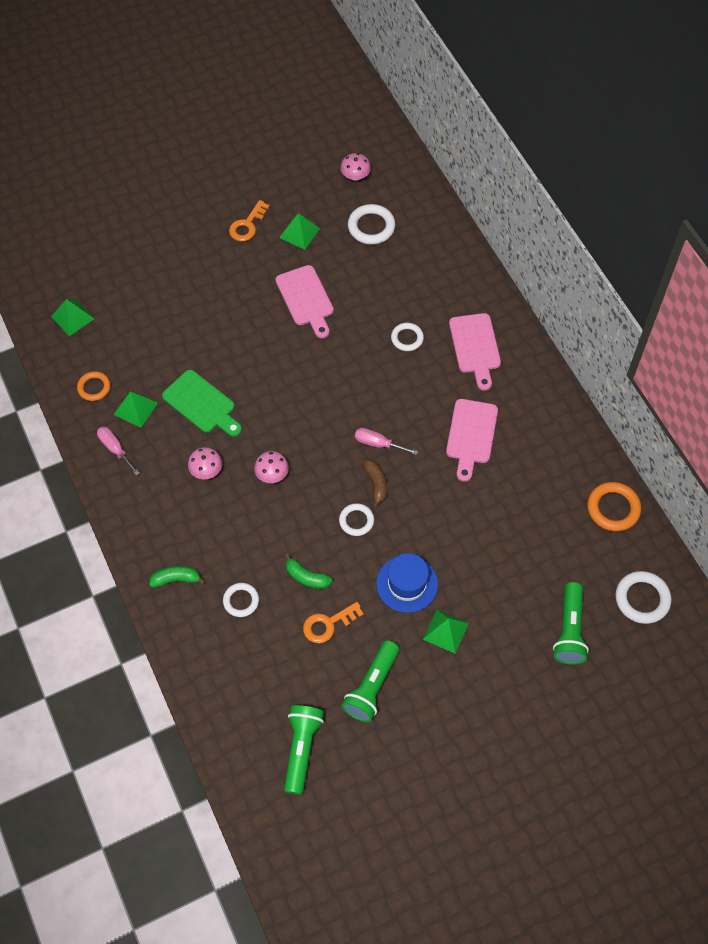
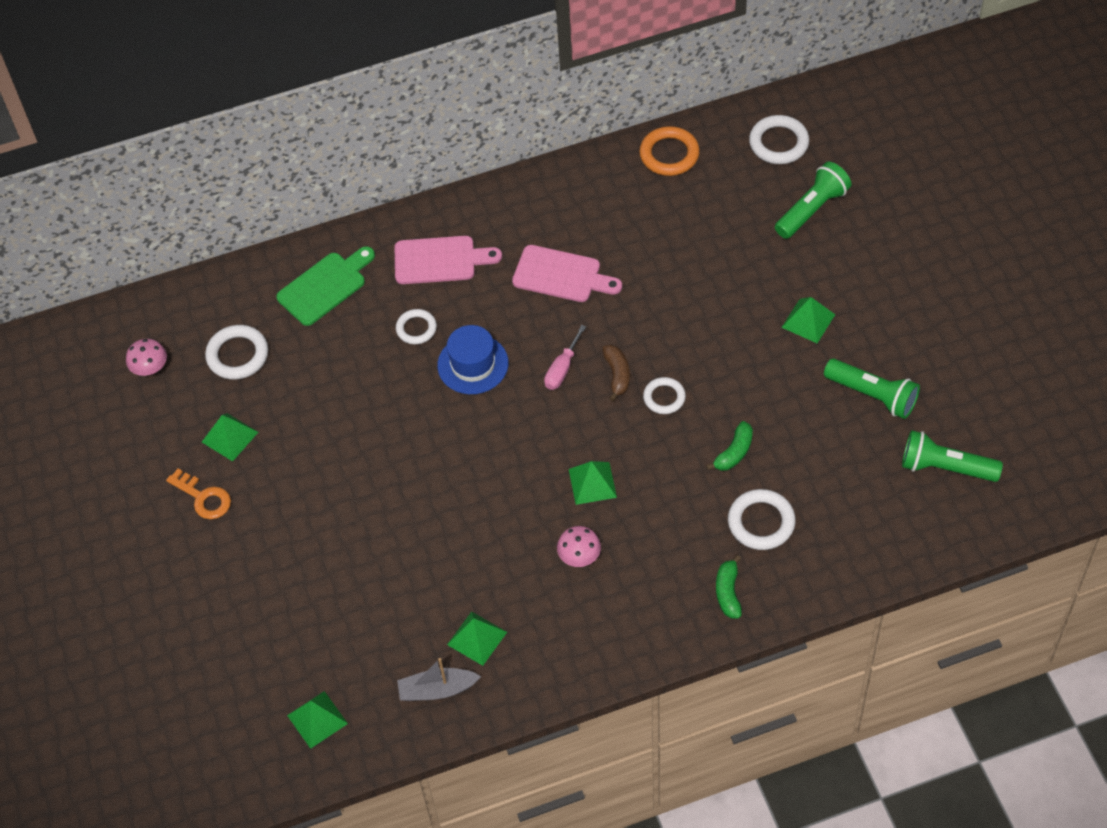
camera: 80 degrees left, 5 degrees down
(94, 387) = (437, 690): orange ring -> grey boat
(115, 449) = (536, 663): pink screwdriver -> none
(202, 404) = (480, 559): green cutting board -> green cutting board (325, 286)
(241, 601) = (761, 522): white ring -> white ring, size x1.53
(272, 474) = (592, 483): pink mushroom -> green pyramid
(306, 299) = (337, 434): pink cutting board -> none
(328, 624) = (795, 434): orange key -> none
(376, 484) = (617, 375): brown banana -> brown banana turned 90 degrees clockwise
(407, 584) = (748, 353): blue hat -> blue hat (473, 364)
(569, 630) = (812, 209): green flashlight -> green flashlight turned 60 degrees counterclockwise

